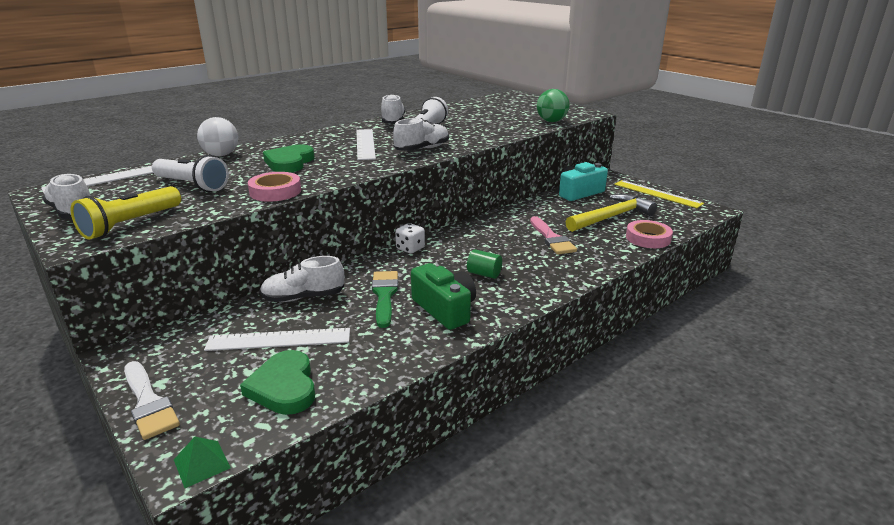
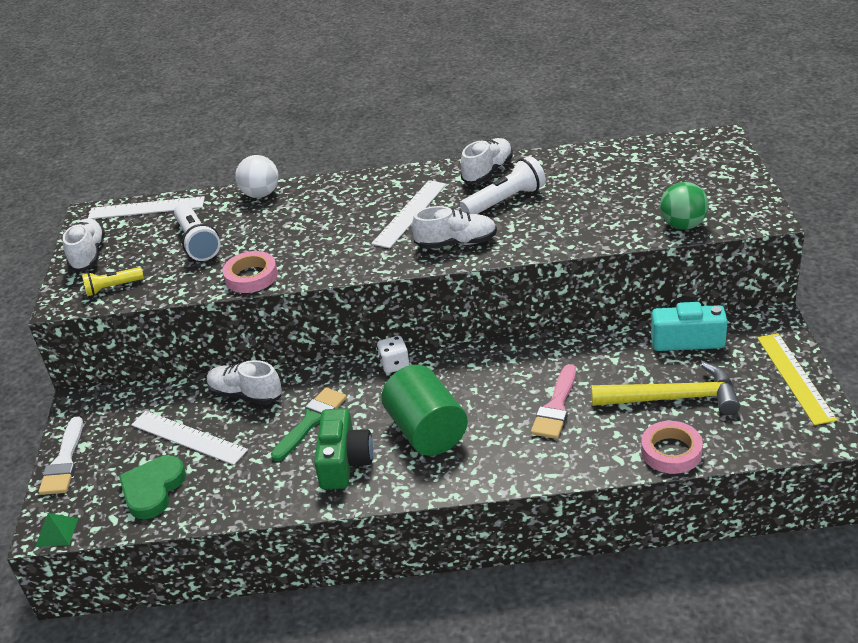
camera: 40 degrees right, 10 degrees up
(131, 224) = (113, 287): yellow flashlight -> yellow flashlight, size x0.63
(289, 162) = (306, 228): green heart -> none
(484, 274) = (426, 431): green cylinder -> green cylinder, size x2.17

